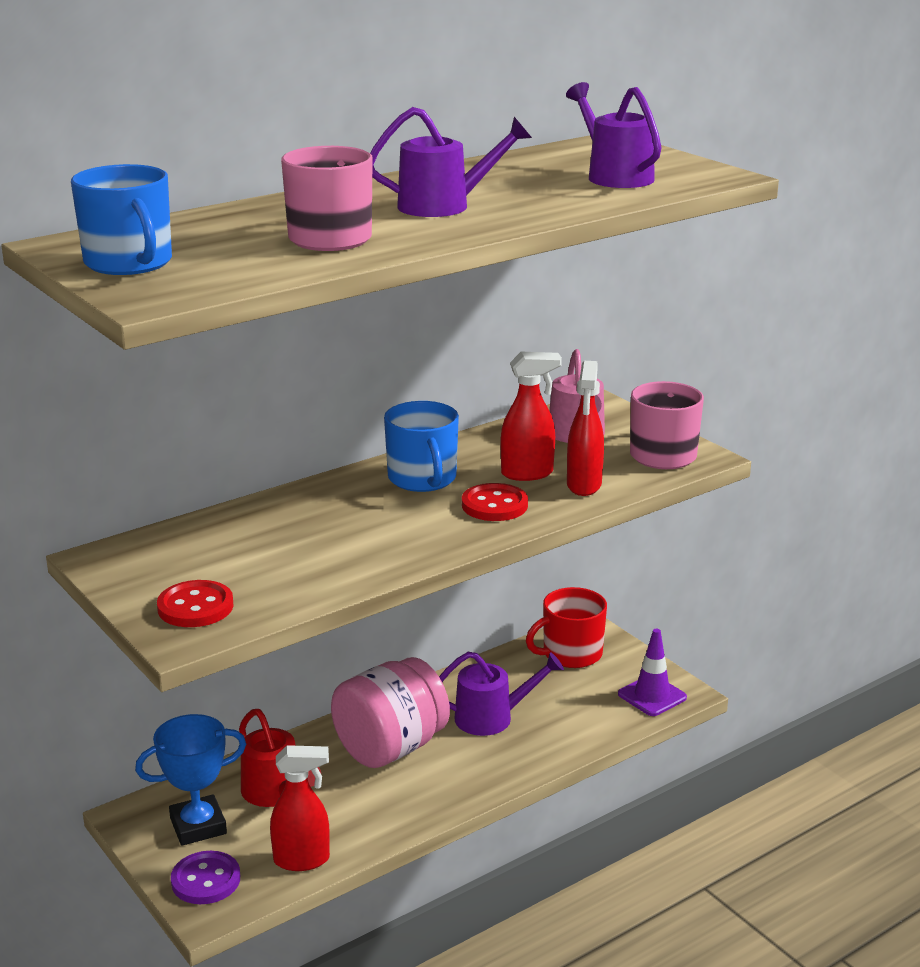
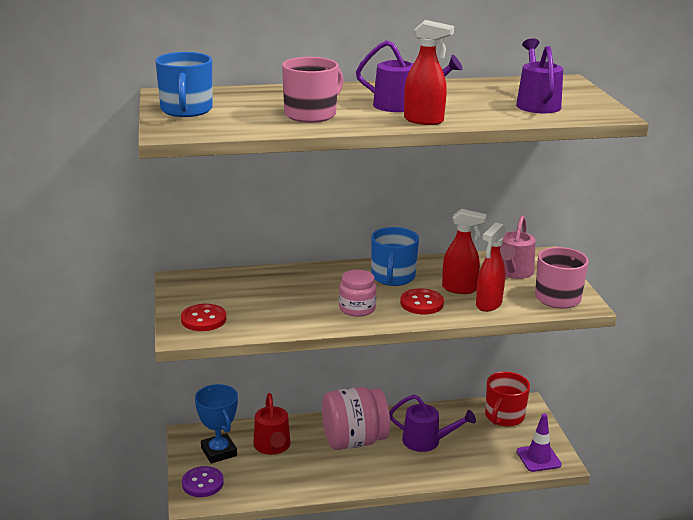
camera: 25 degrees right, 0 degrees up
(198, 826) = (219, 452): blue trophy -> blue trophy turned 60 degrees clockwise
(302, 860) = (260, 489): red spray bottle -> red spray bottle (424, 121)
(411, 534) = (357, 308): none -> pink jar
(571, 654) = (504, 416): red mug -> red mug turned 60 degrees counterclockwise

